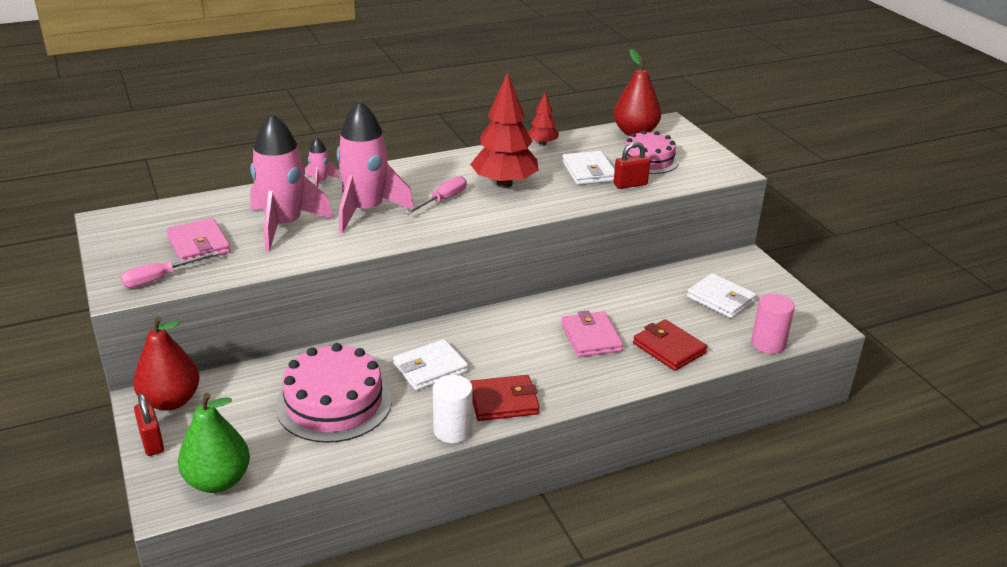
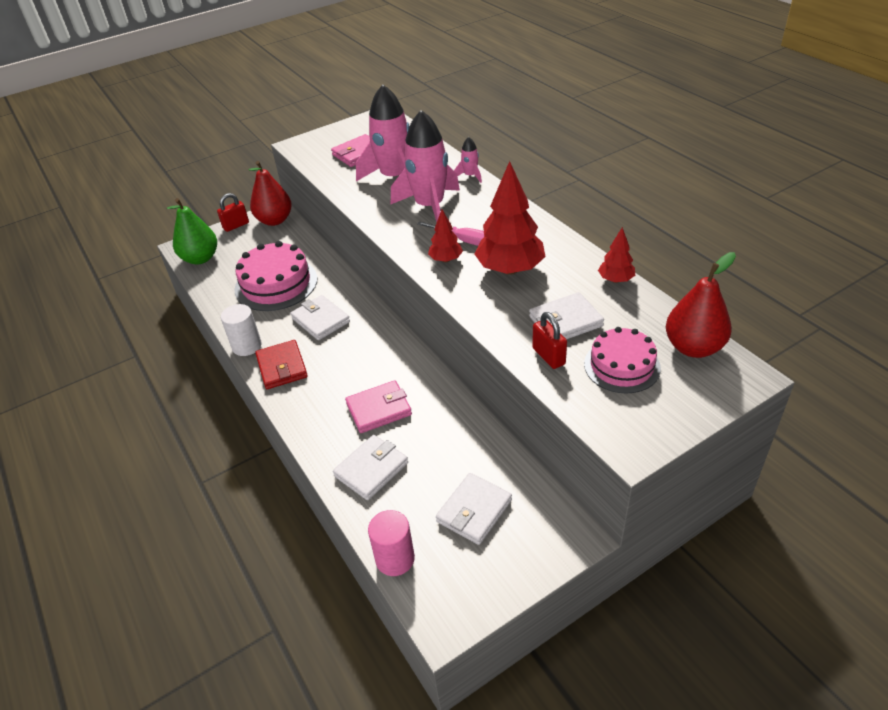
camera: 85 degrees right, 10 degrees up
(160, 278) = (314, 153): pink screwdriver -> none
(471, 212) = (446, 260): none -> red tree
(669, 348) = (371, 469): red wallet -> white wallet

